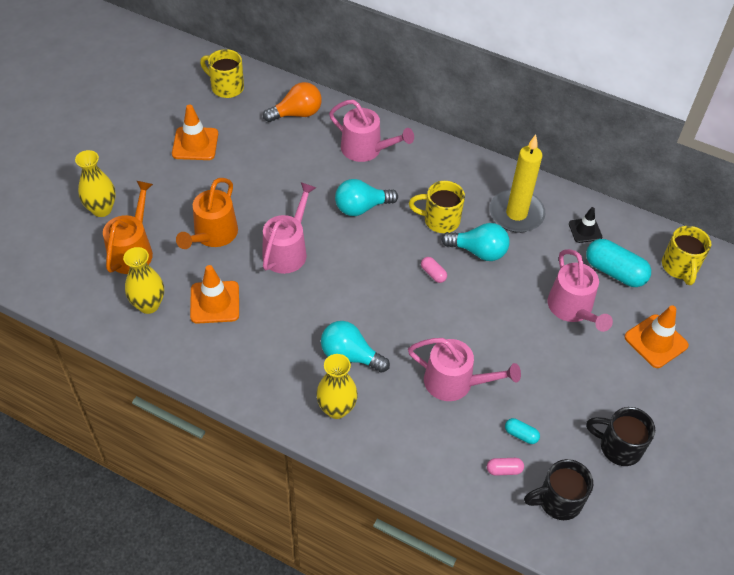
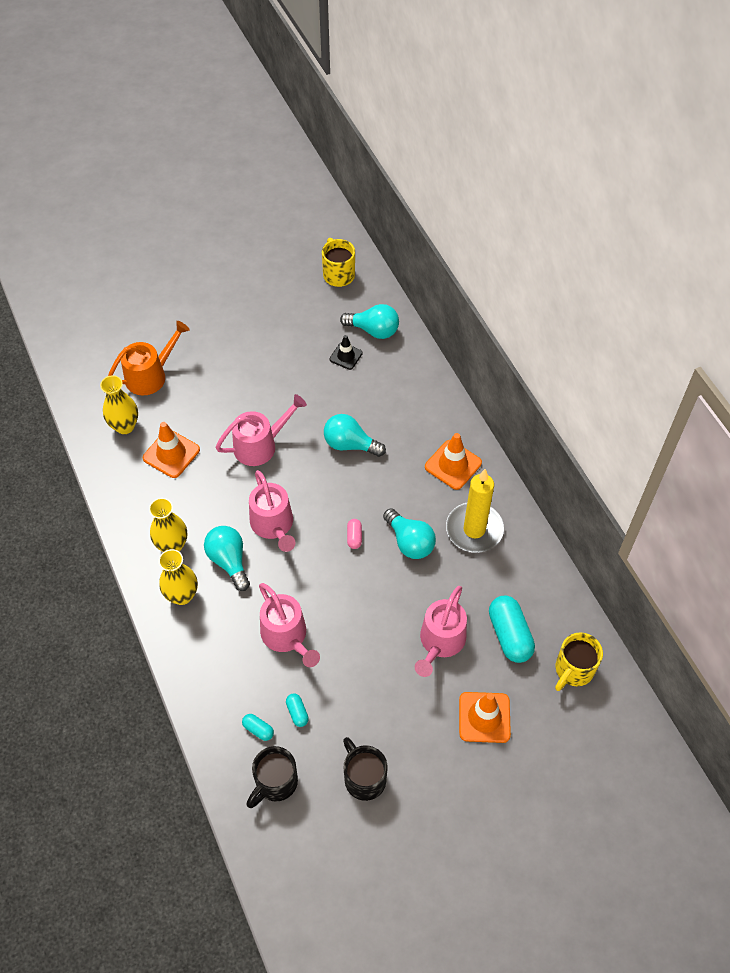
camera: 40 degrees right, 5 degrees up
(102, 209) = (157, 328): yellow vase -> yellow vase (172, 545)
(195, 144) = (271, 312): orange traffic cone -> orange traffic cone (453, 465)
(213, 235) = (217, 398): orange watering can -> none
(297, 114) = (373, 330): orange light bulb -> turquoise light bulb
(366, 149) = (401, 395): pink watering can -> pink watering can (273, 525)
(440, 220) = (403, 495): yellow mug -> none
(504, 470) = (258, 729): pink capsule -> turquoise capsule
(558, 501) = (275, 783): black mug -> black mug turned 75 degrees counterclockwise
(585, 230) = (520, 582): black traffic cone -> black traffic cone (346, 356)

